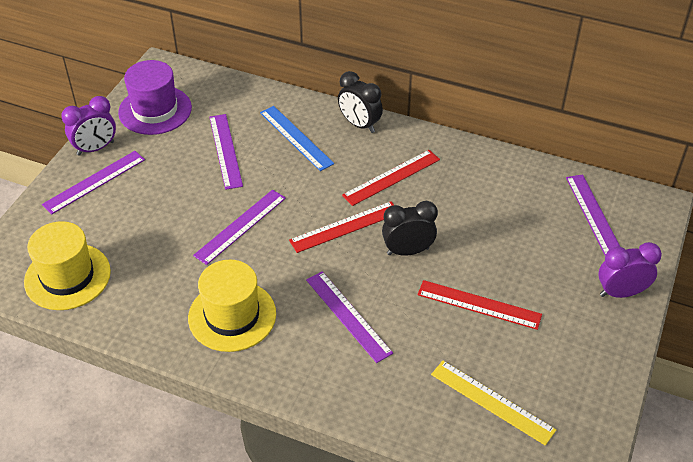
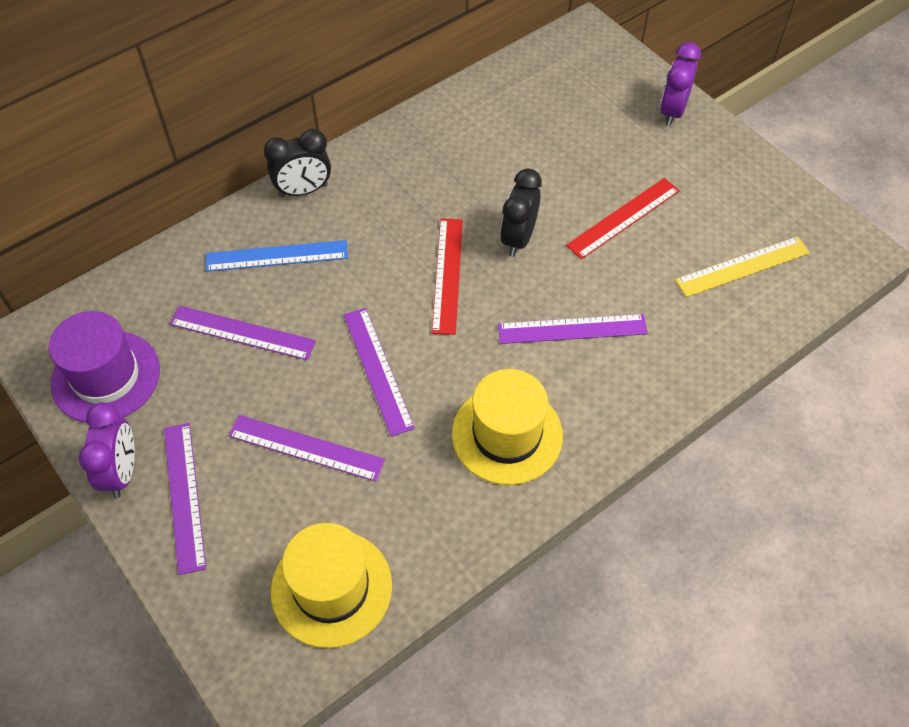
camera: 60 degrees left, 10 degrees up
(392, 177) = (405, 202): red ruler -> none
(594, 216) = (570, 79): purple ruler -> purple ruler (306, 447)

